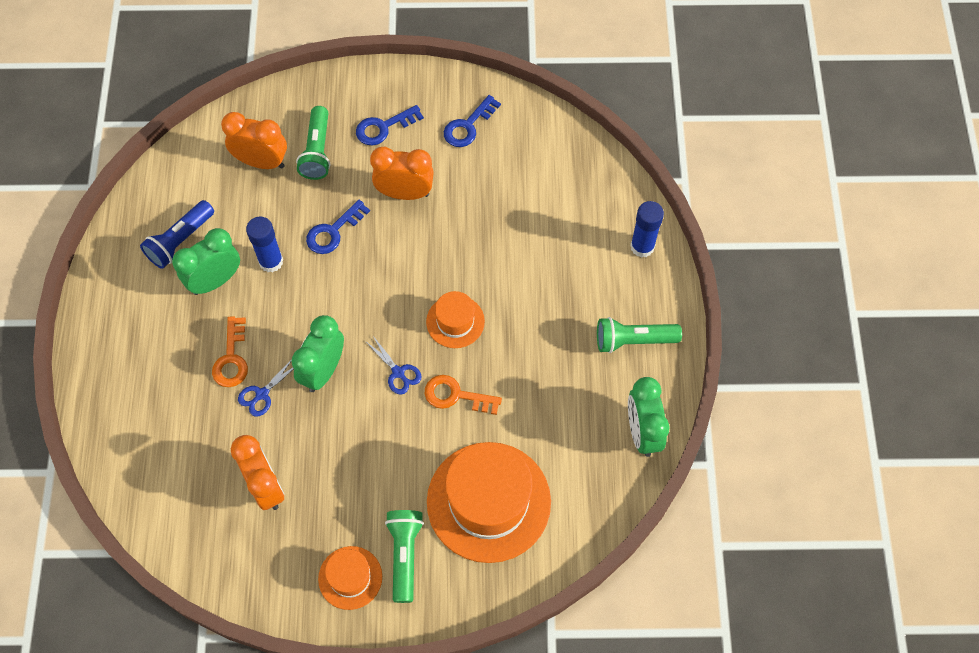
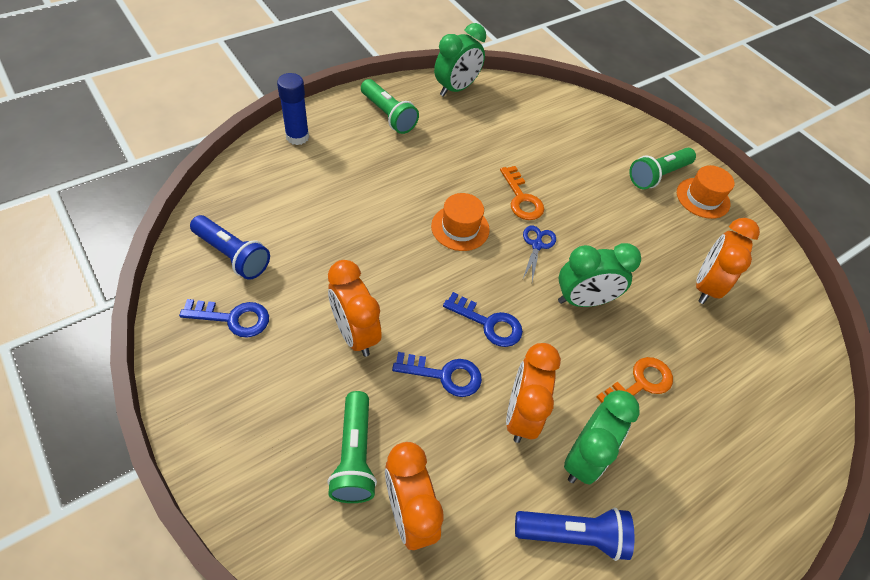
camera: 130 degrees left, 10 degrees down
(215, 281) = (584, 457): green clock -> green clock turned 75 degrees counterclockwise
(262, 394) = (645, 336): blue scissors -> none
(271, 261) = (521, 414): blue glue stick -> orange clock
(317, 151) = (355, 455): green flashlight -> green flashlight turned 120 degrees clockwise
(384, 127) = (279, 401): blue key -> blue key (488, 323)
(488, 501) = (578, 147): orange hat -> none
(528, 146) = (232, 255): none -> blue flashlight

